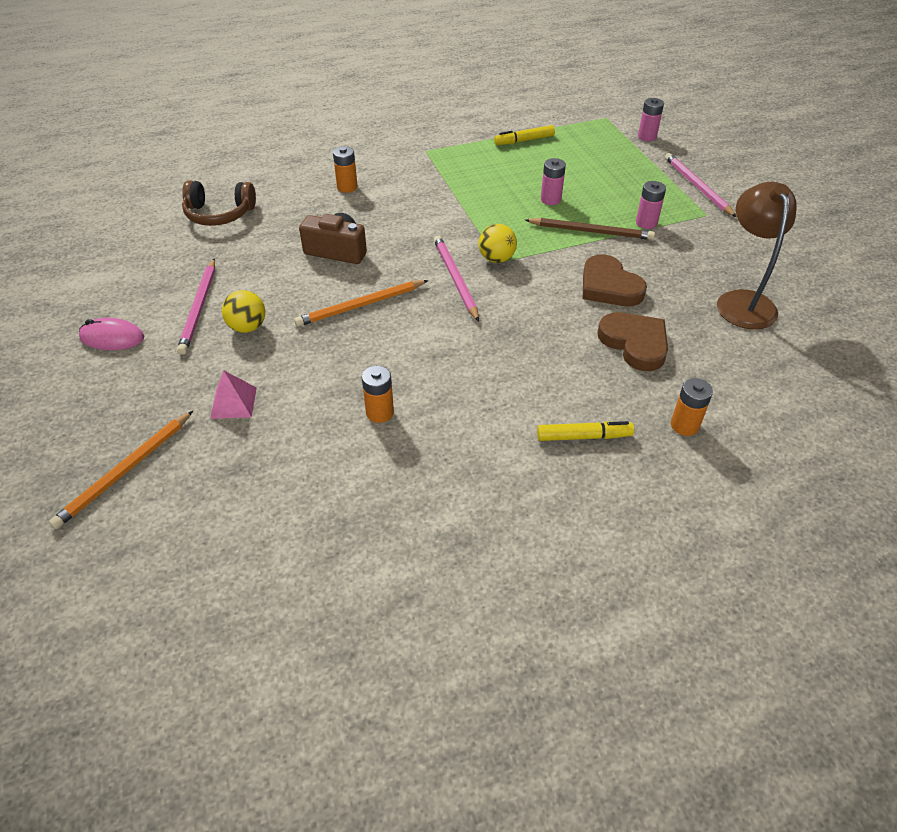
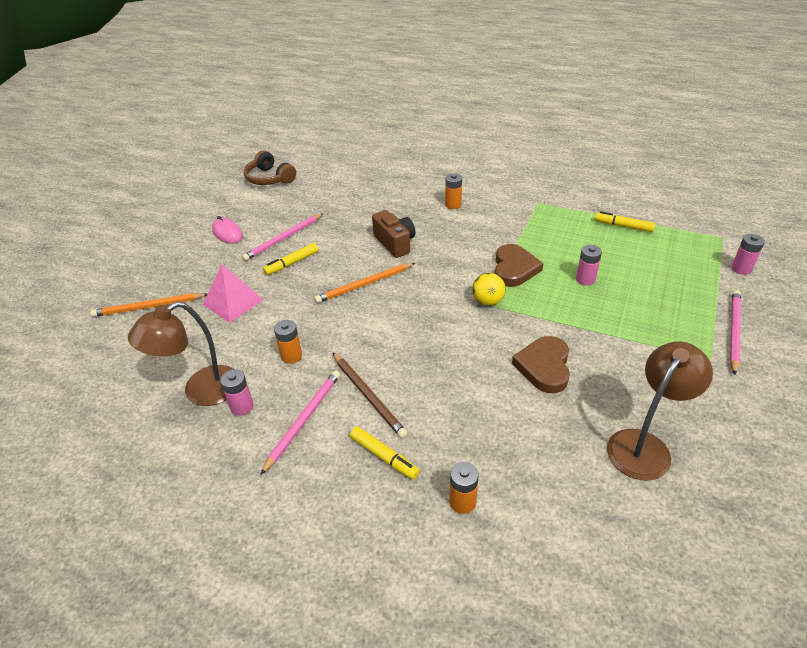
camera: 45 degrees right, 5 degrees down
(219, 214) = (360, 188): brown headphones -> brown headphones (269, 178)
(233, 402) = (233, 302): pink pyramid -> pink pyramid, size x1.50
(247, 327) = (292, 263): yellow ball -> yellow marker
(329, 507) = (201, 391): none -> brown lamp
(360, 305) = (364, 285): orange pencil -> orange pencil turned 45 degrees counterclockwise
(455, 279) = (442, 300): pink pencil -> pink pencil (303, 420)
(591, 231) = (586, 319): brown pencil -> brown pencil (368, 396)
(635, 343) = (507, 419): brown heart -> brown heart (514, 269)
(646, 223) = (642, 336): pink battery -> pink battery (242, 407)

